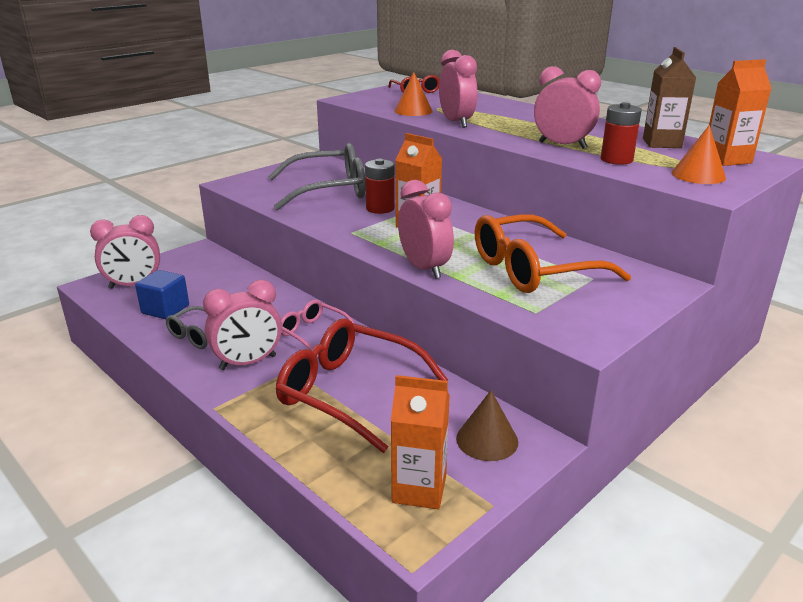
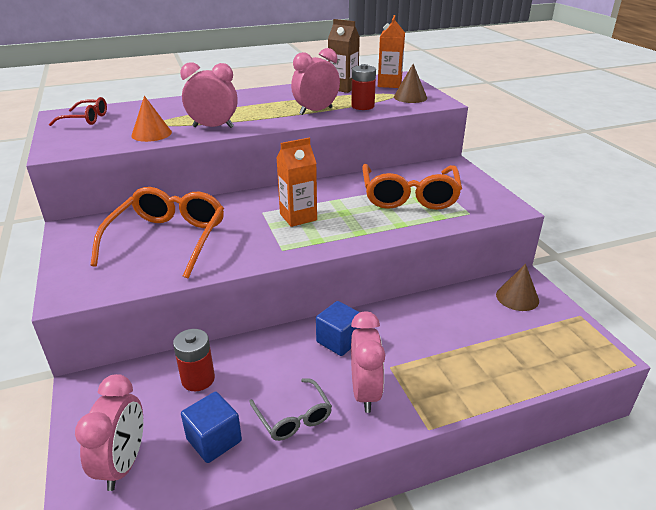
camera: 65 degrees left, 5 degrees up
(313, 333) = (339, 341): pink glasses -> blue cube
(328, 190) = (168, 239): grey glasses -> orange glasses
(349, 392) = (439, 342): red glasses -> none
(380, 208) = (243, 224): red battery -> red battery (198, 379)
(419, 489) = (561, 340): orange carton -> none
(424, 268) = (379, 234): pink clock -> none
(698, 175) = (410, 97): orange cone -> brown cone

